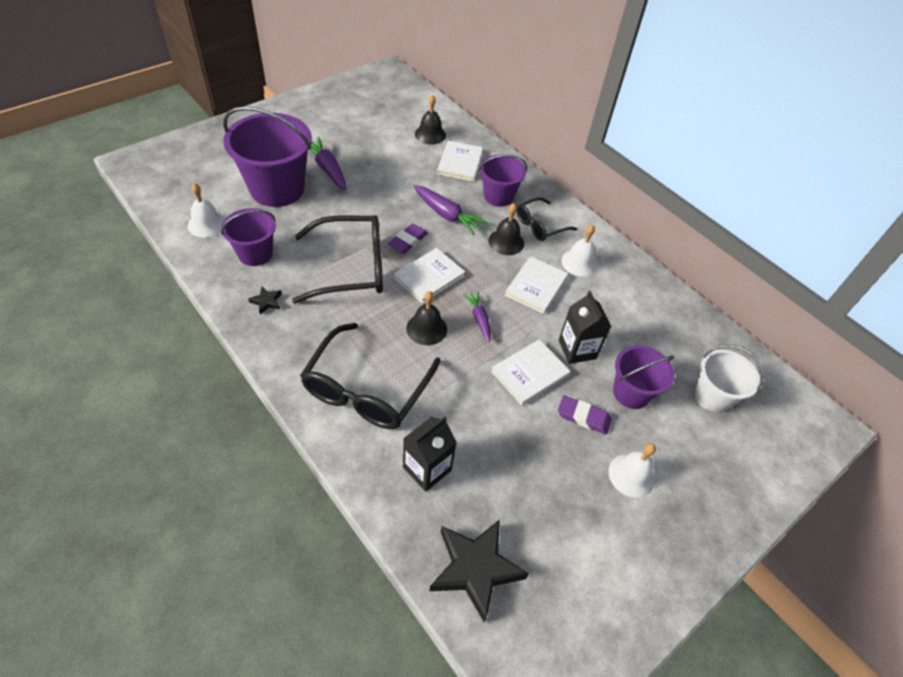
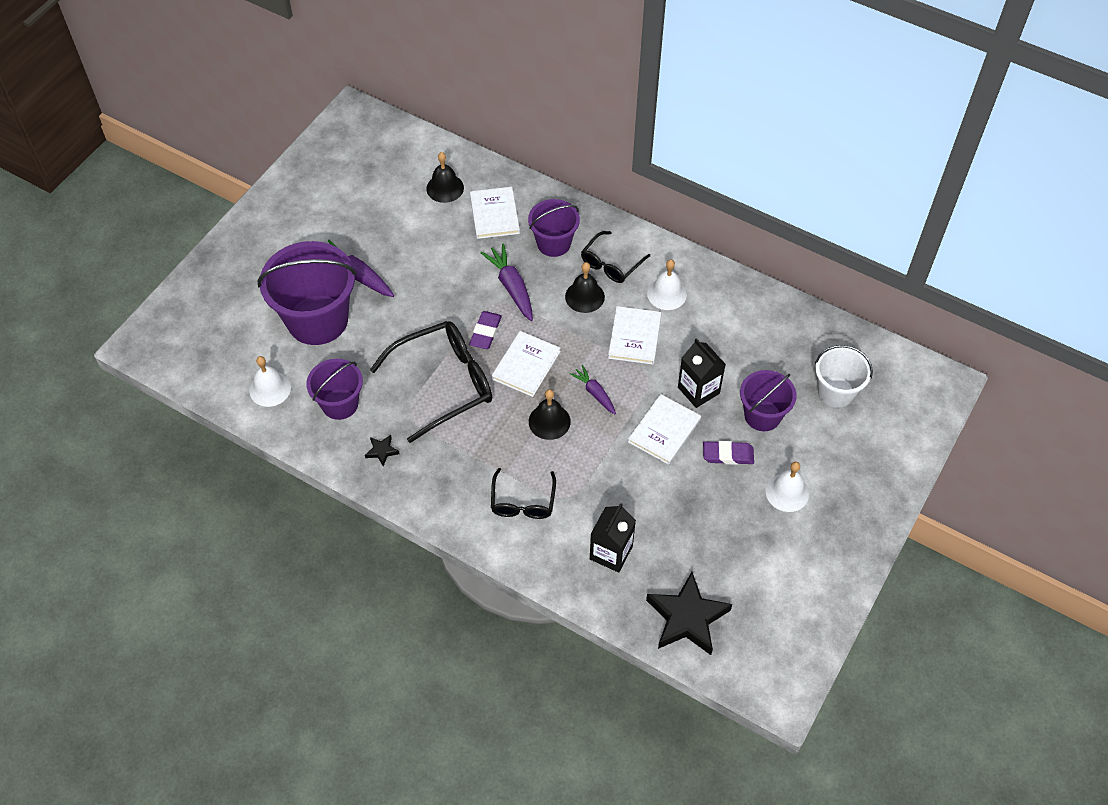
camera: 15 degrees left, 5 degrees up
(366, 389) = (523, 502): black glasses -> black glasses, size x0.56
(447, 215) = (511, 286): purple carrot -> purple carrot turned 135 degrees counterclockwise

